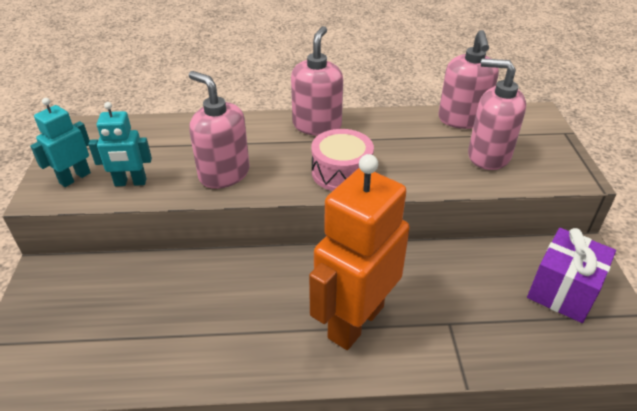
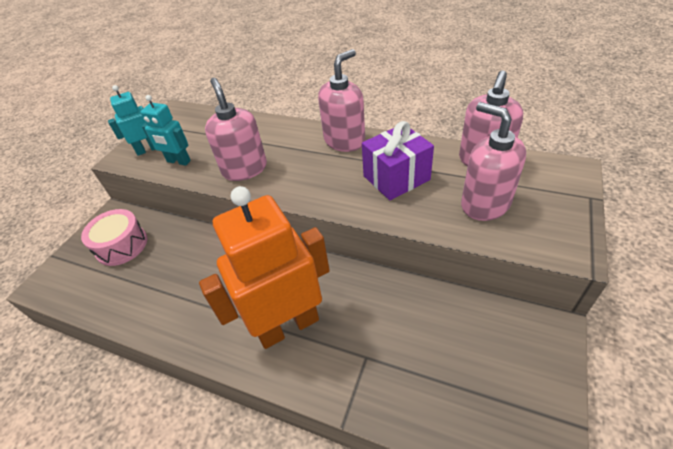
camera: 30 degrees right, 5 degrees up
(341, 172) = (335, 189): pink drum -> pink drum (122, 245)
(562, 290) = (501, 365): purple gift -> purple gift (396, 178)

